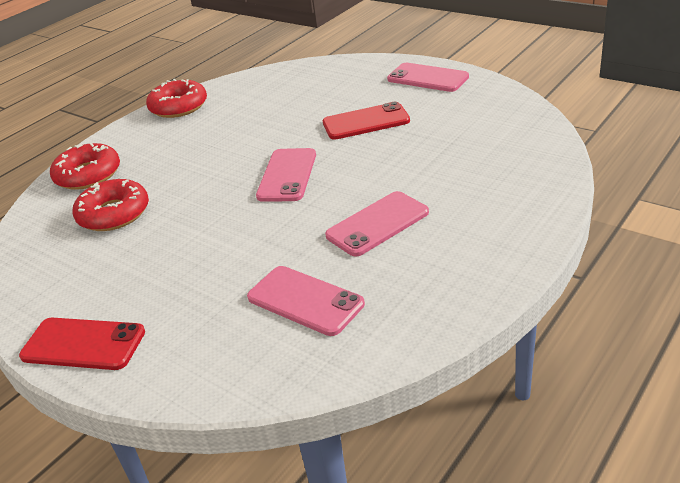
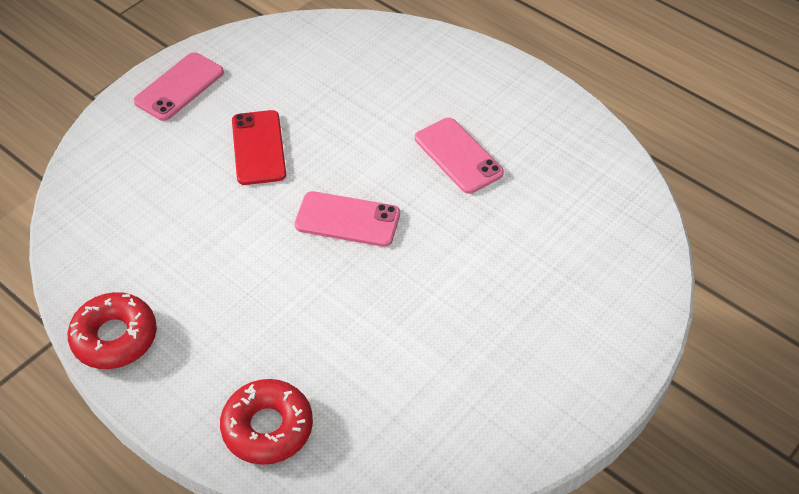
camera: 90 degrees left, 15 degrees up
(83, 344) = (595, 377): red phone -> none
(114, 214) = (374, 382): red donut -> none
(305, 300) = (558, 211): pink phone -> none

